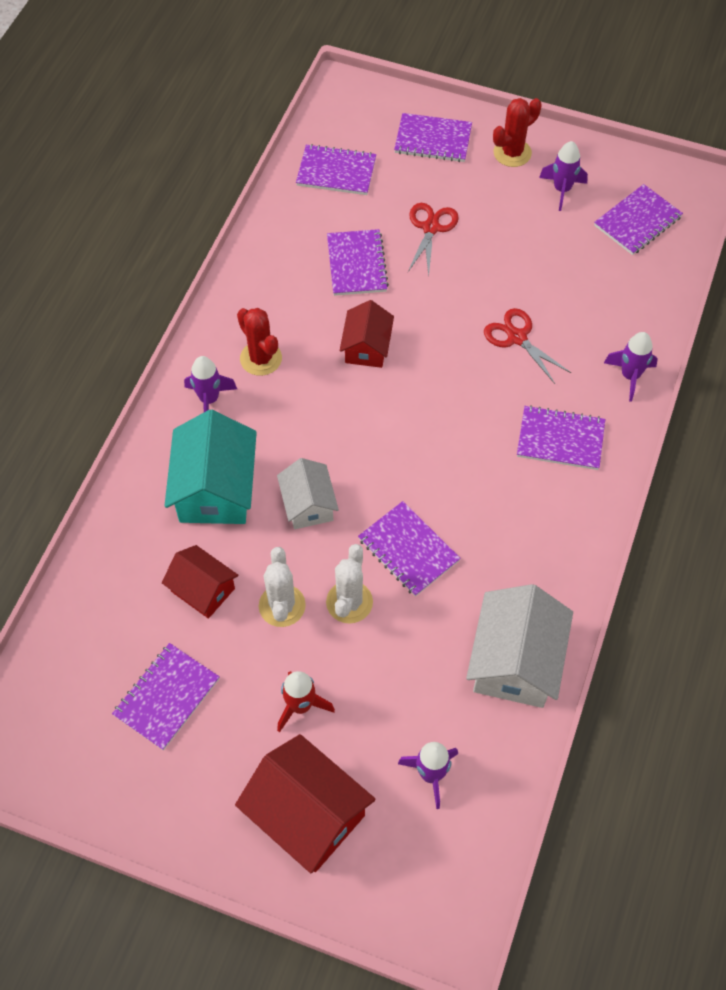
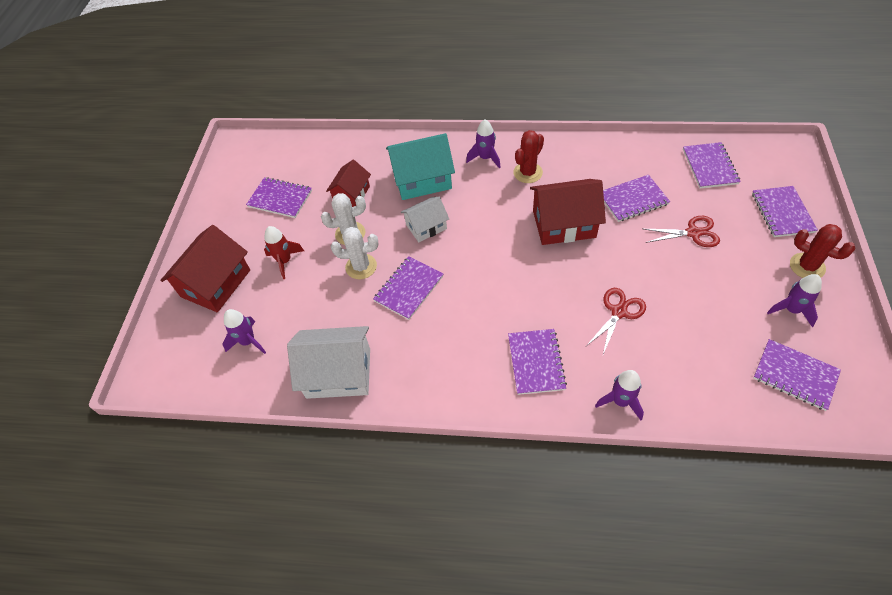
camera: 80 degrees right, 5 degrees down
(366, 347) = (564, 224): red house -> red house, size x1.65

